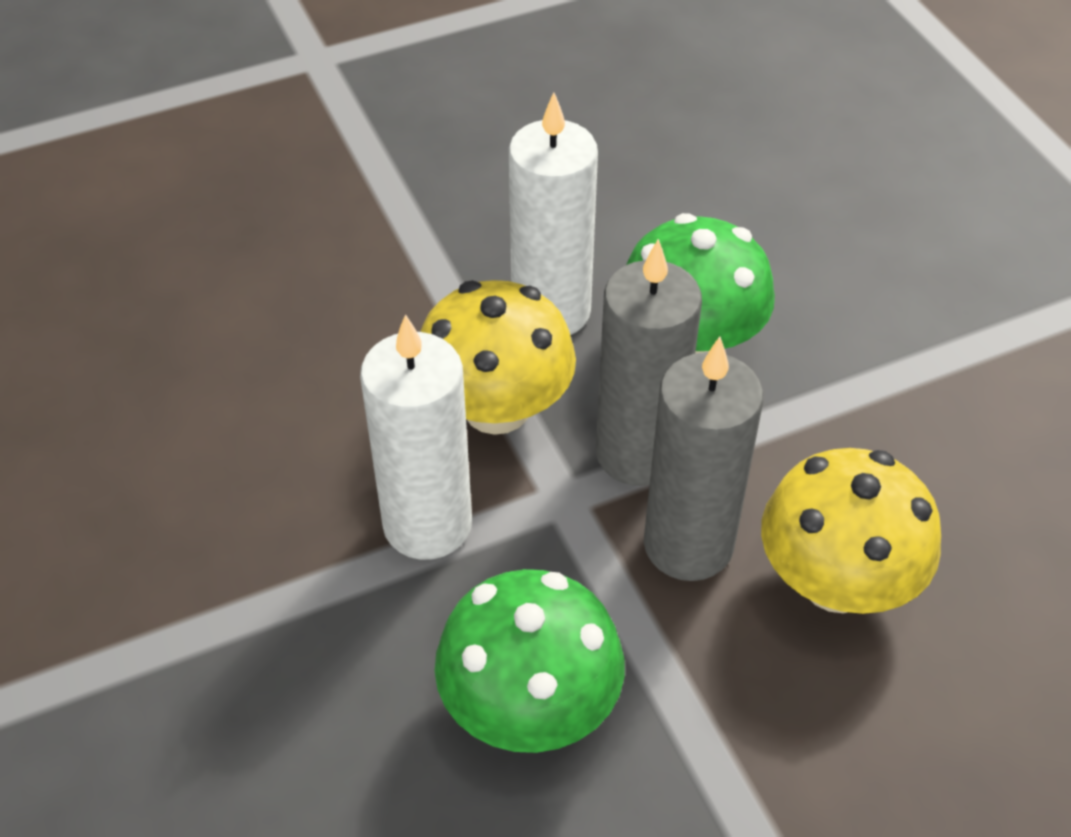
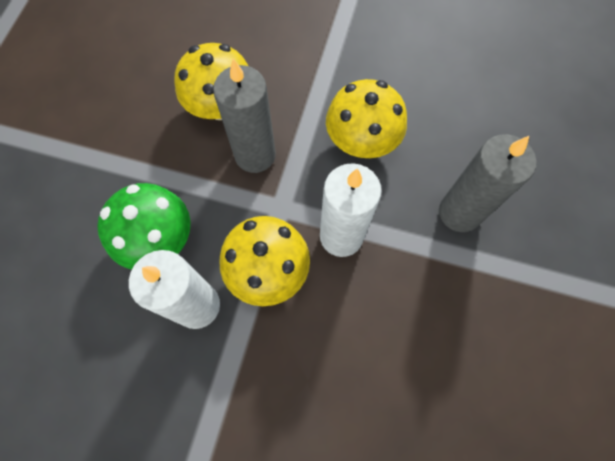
camera: 140 degrees left, 20 degrees up
(530, 706) = (361, 141): green mushroom -> yellow mushroom
(638, 453) = (234, 204): grey candle -> grey candle (459, 212)

